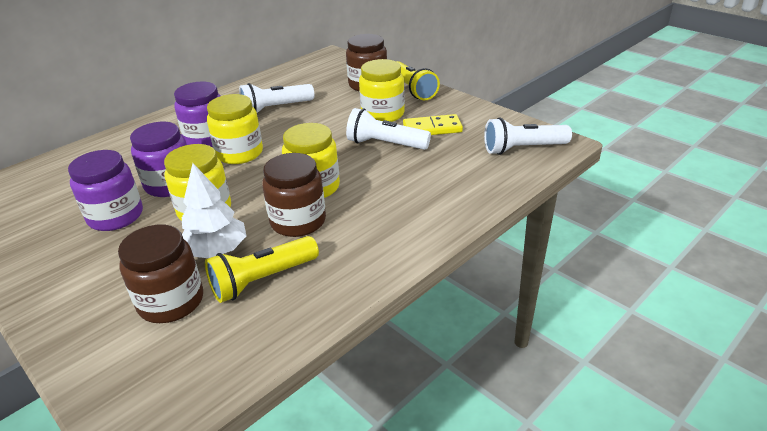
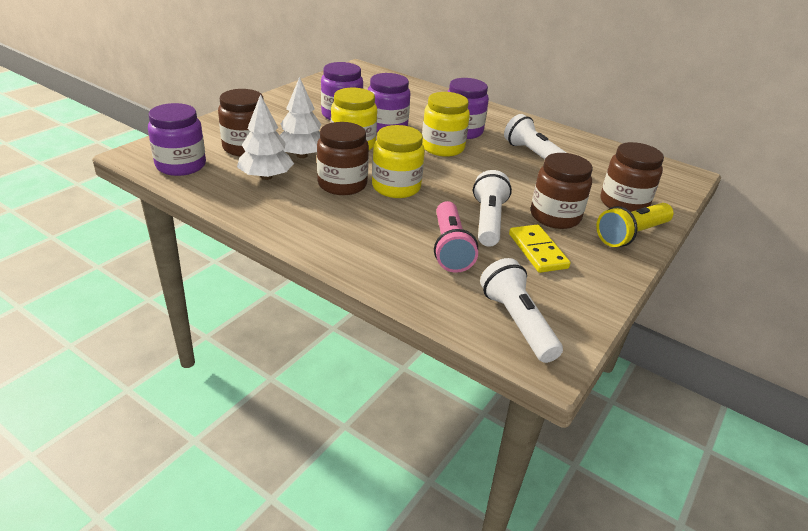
camera: 75 degrees right, 0 degrees up
(199, 368) = (181, 165): none -> purple jar
(262, 280) = (266, 177): yellow flashlight -> white tree
(383, 114) = (555, 216): yellow jar -> brown jar
(426, 167) = (450, 248): none -> pink flashlight

